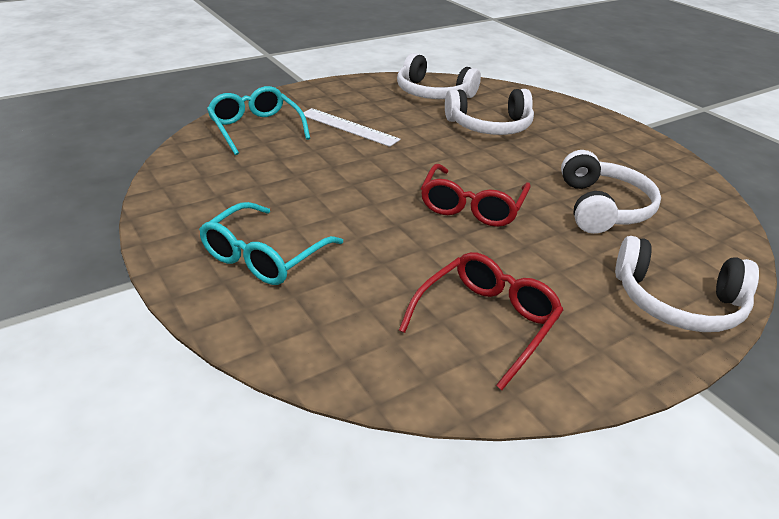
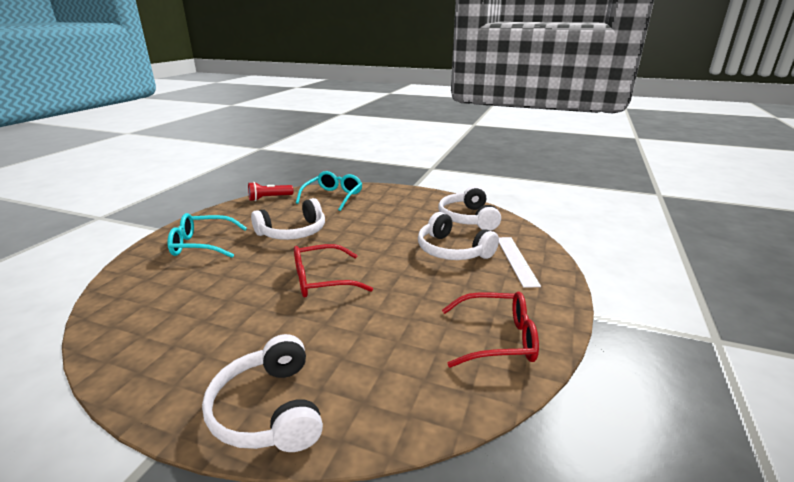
camera: 55 degrees right, 10 degrees down
(179, 166) = (269, 198): none -> red flashlight
(348, 127) = (373, 214): white ruler -> white ruler (516, 260)
(486, 322) = (181, 328): red glasses -> red glasses (497, 339)
(602, 207) = (388, 332): white headphones -> white headphones (293, 232)

